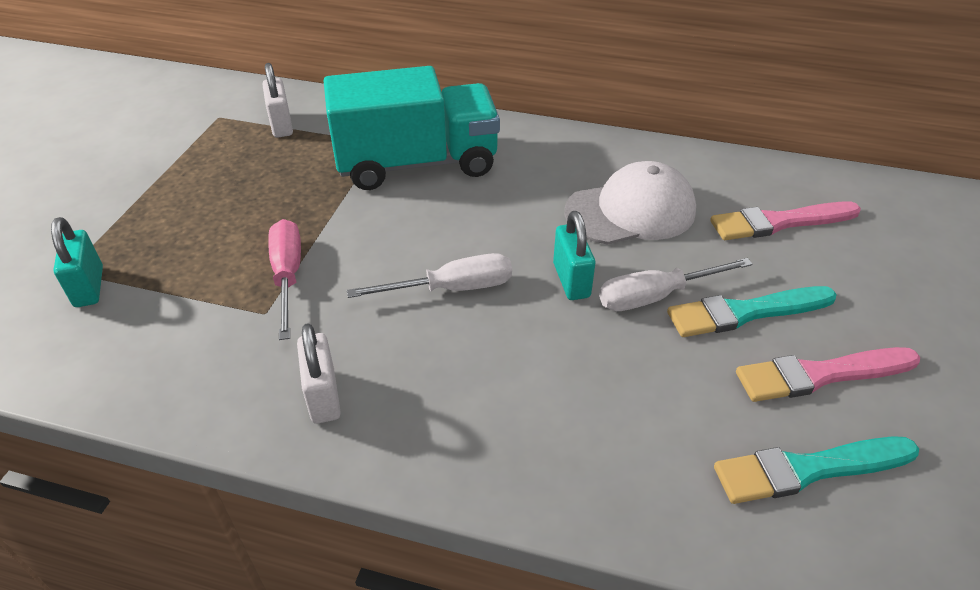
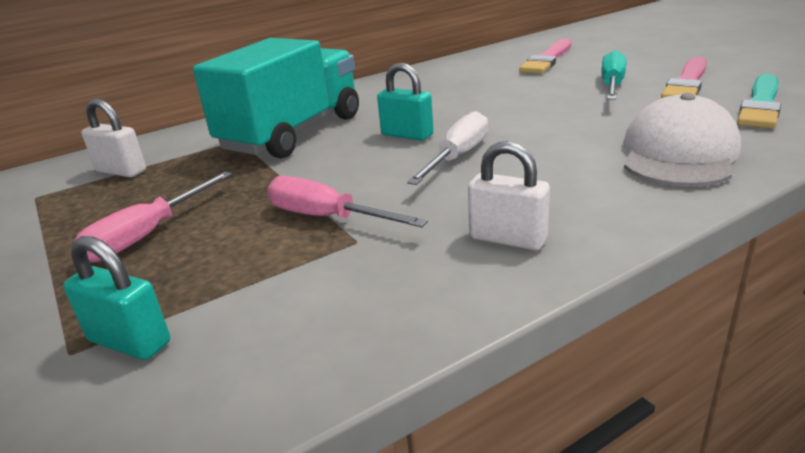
camera: 45 degrees left, 15 degrees down
(205, 205) = (148, 235): none -> pink screwdriver
(571, 280) = (512, 119): turquoise padlock -> turquoise padlock (407, 135)
(630, 211) = (474, 87): white cap -> white cap (678, 154)
(656, 296) = (564, 101): white screwdriver -> none
(745, 312) = (612, 85): turquoise brush -> turquoise screwdriver

